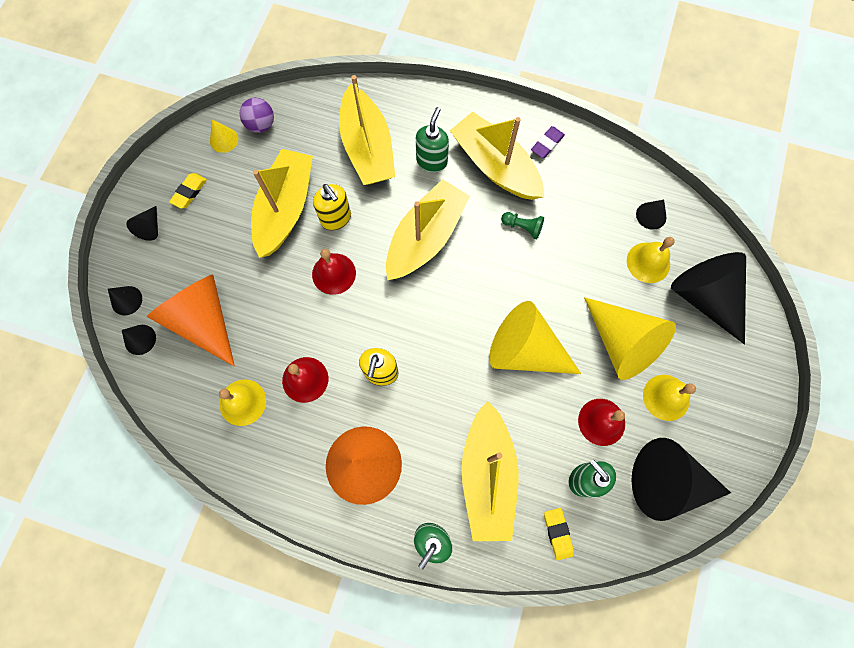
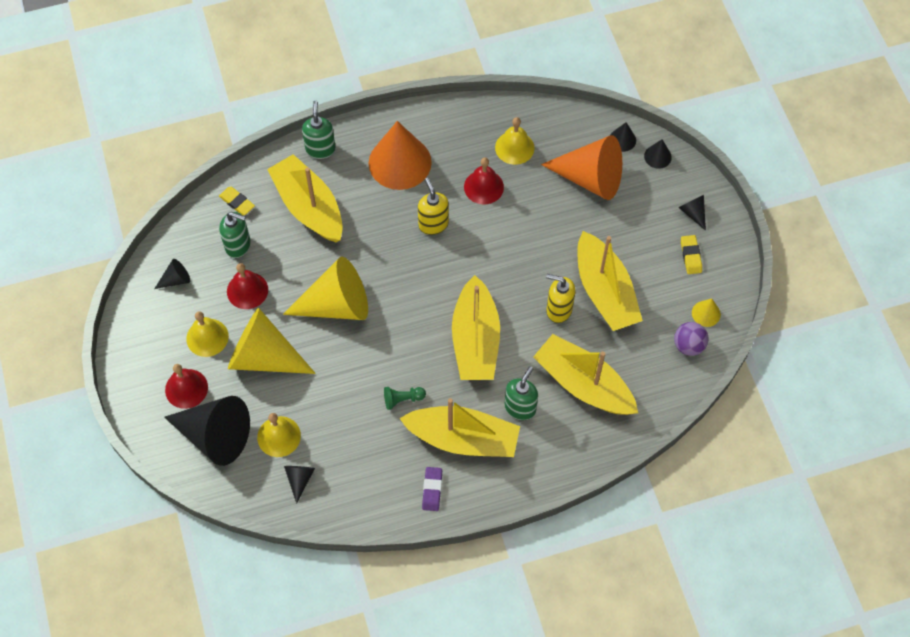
camera: 145 degrees right, 10 degrees down
(334, 273) = (524, 268): red bell -> red bell (186, 388)
(432, 161) = (520, 407): green soap dispenser -> green soap dispenser turned 135 degrees counterclockwise
(667, 482) = (176, 280): black cone -> black cone, size x0.44

